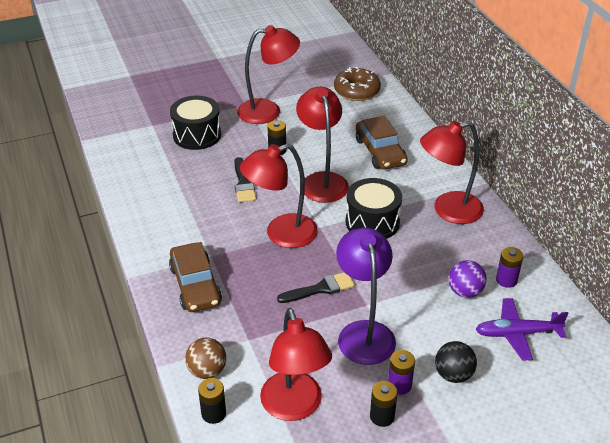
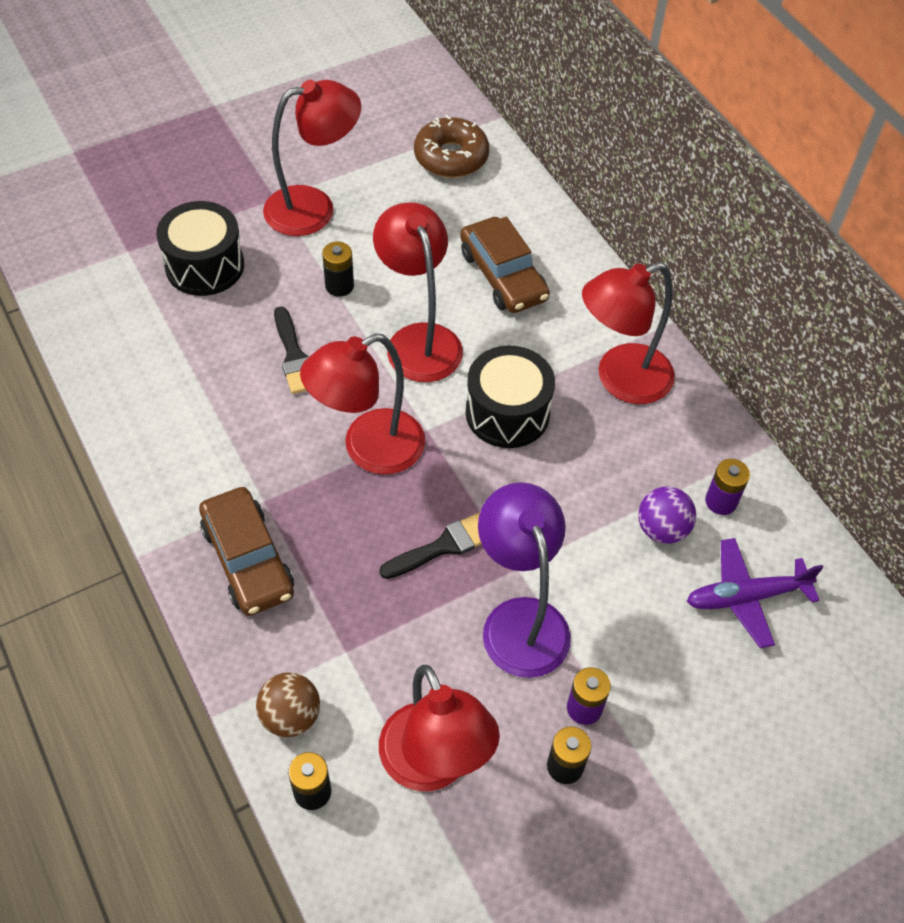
camera: 10 degrees left, 15 degrees up
(453, 374) = (661, 680): black ball -> none

